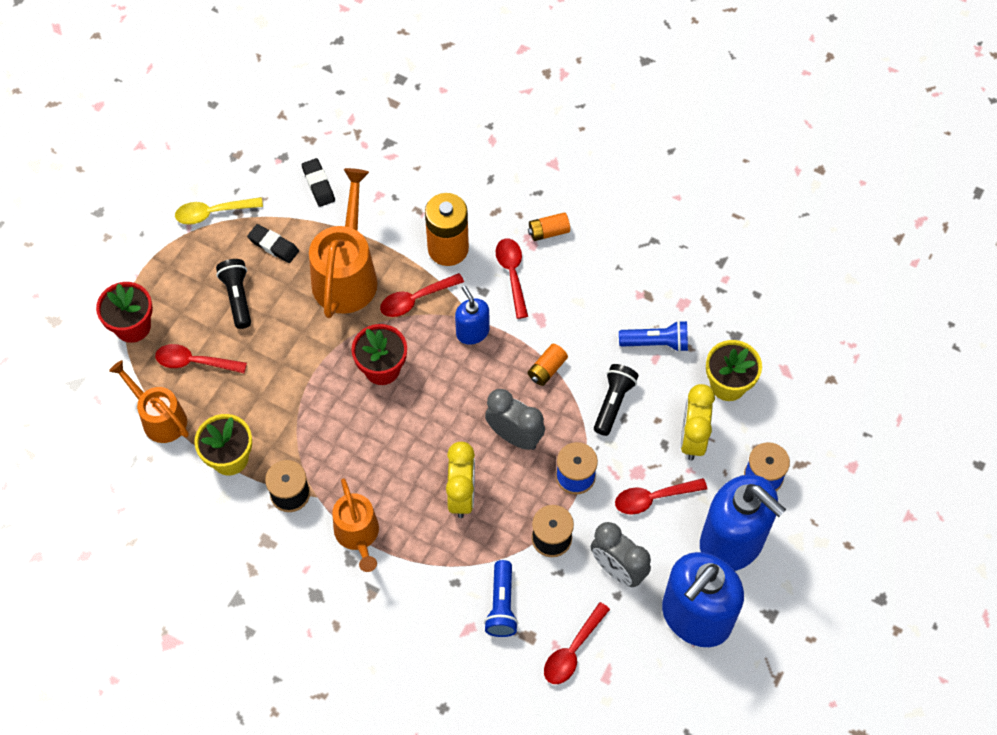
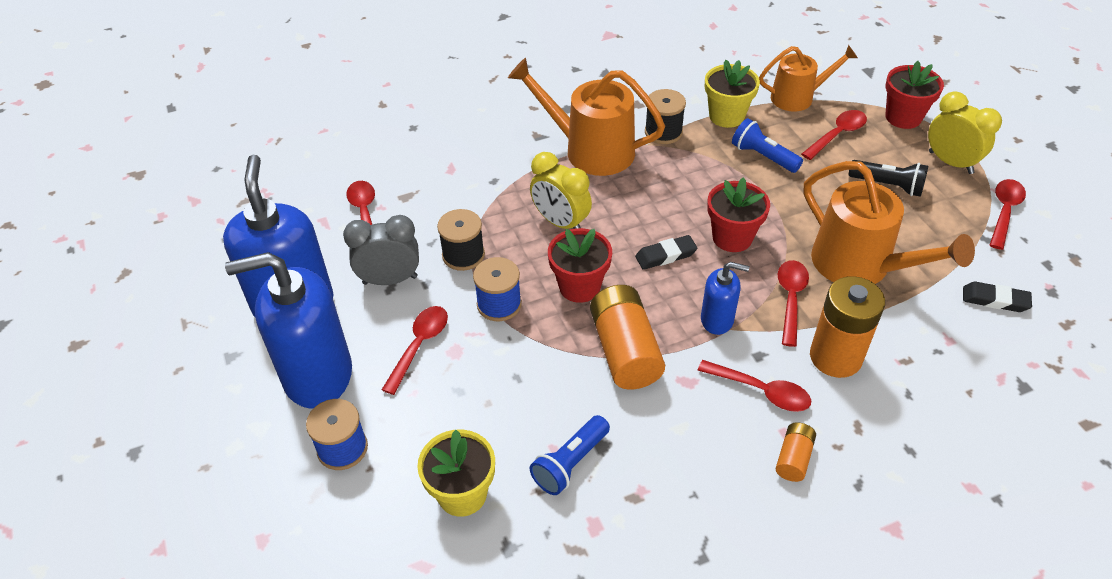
camera: 130 degrees right, 15 degrees down
(213, 213) = (1004, 211): yellow spoon -> red spoon
(273, 245) = (934, 233): black eraser -> black eraser (665, 255)
(358, 535) = (590, 150): orange watering can -> orange watering can, size x1.56
(501, 605) = (446, 195): blue flashlight -> blue flashlight (763, 156)
(514, 436) = (579, 286): grey clock -> red flower pot
(547, 369) = (625, 351): orange battery -> orange battery, size x1.97
(613, 403) = (540, 379): black flashlight -> none
(692, 438) = (440, 418): yellow clock -> yellow clock (950, 162)

